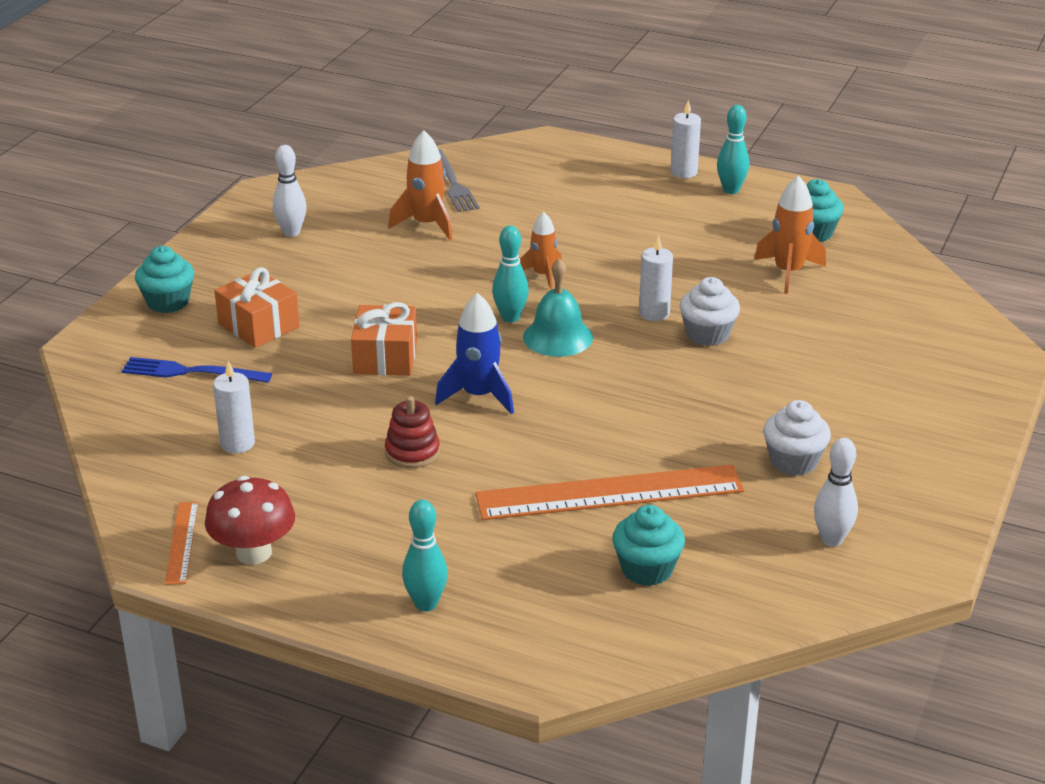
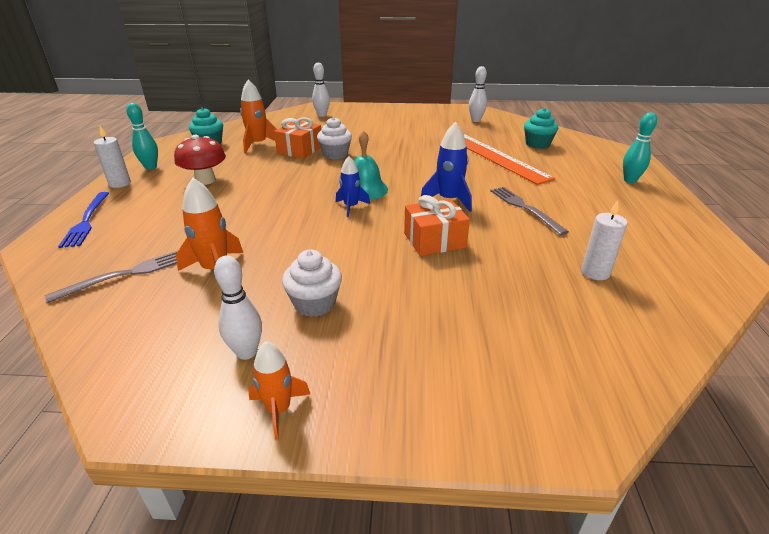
camera: 110 degrees left, 0 degrees up
(168, 302) = (440, 400): turquoise cupcake -> none
(181, 542) = (710, 261): orange ruler -> none
(191, 372) = (540, 330): blue fork -> blue fork (86, 221)
(253, 552) = (675, 234): red mushroom -> red mushroom (205, 180)
(258, 325) = (438, 315): orange gift -> orange gift (300, 150)
(412, 452) = (524, 208): red stacking toy -> grey fork
(510, 317) = (351, 207): turquoise bowling pin -> blue rocket
(543, 275) = (288, 206): orange rocket -> orange rocket (279, 410)
(654, 313) = (320, 169): white candle -> none
(793, 461) = (431, 129): white cupcake -> white cupcake (314, 303)
(937, 352) = (322, 115): none -> white bowling pin

